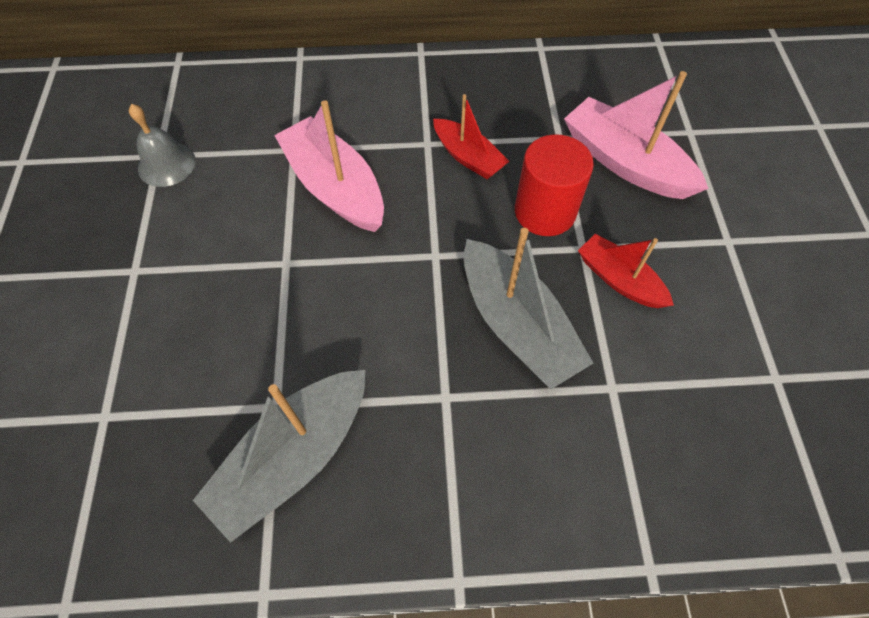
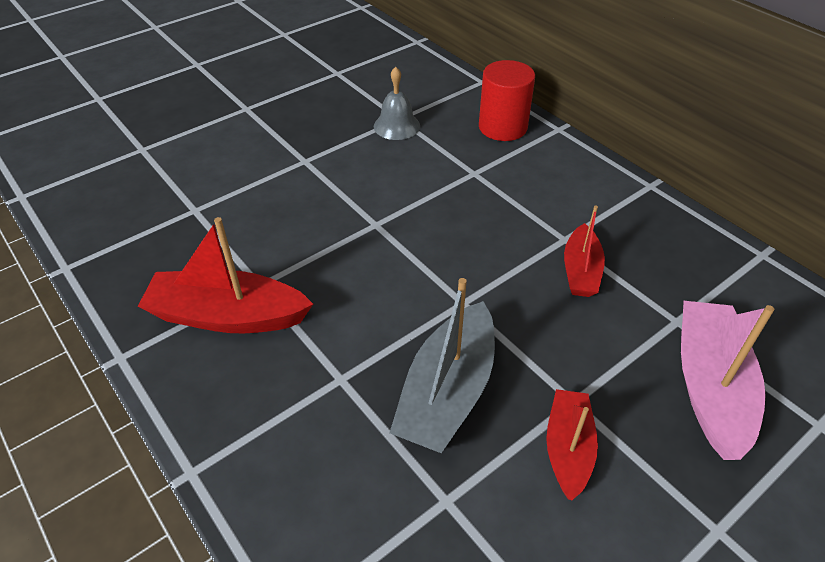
camera: 55 degrees right, 15 degrees down
(293, 457) = (228, 316): grey boat -> red boat
(335, 187) = (465, 212): pink boat -> none
(545, 211) = (583, 352): red cylinder -> red cylinder (502, 127)

